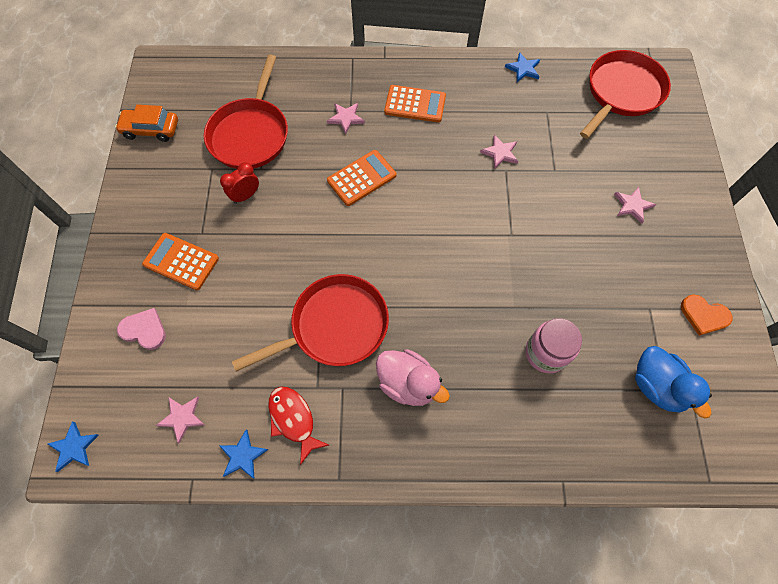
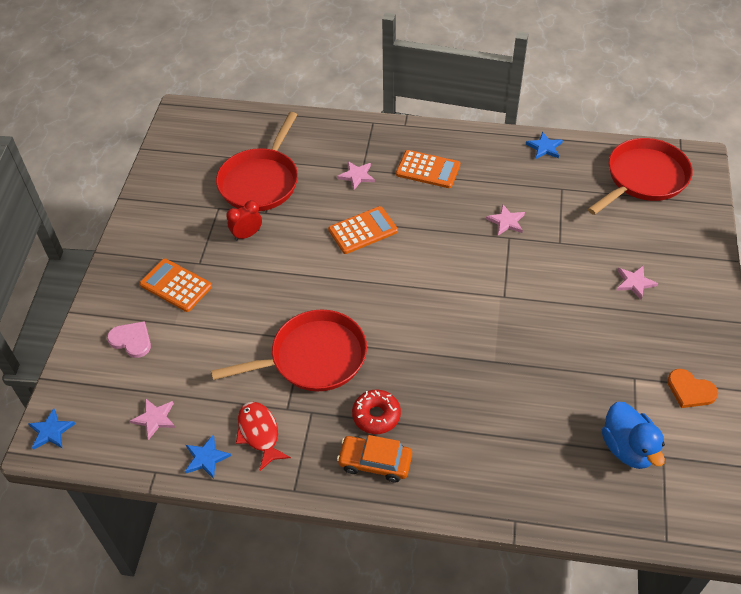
camera: 10 degrees right, 15 degrees down
(151, 129) = (166, 168): orange car -> orange car (375, 462)
(408, 383) = (376, 415): pink duck -> red donut
(546, 353) = (519, 405): pink jar -> none

